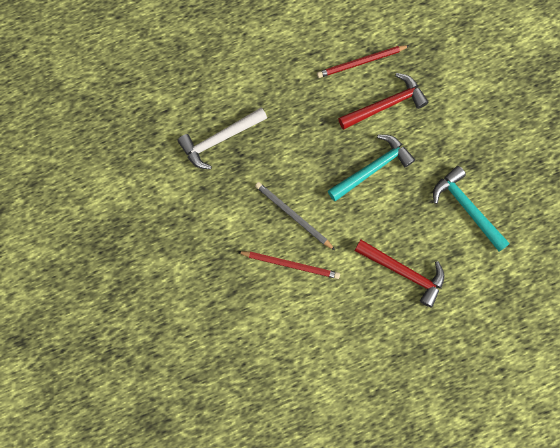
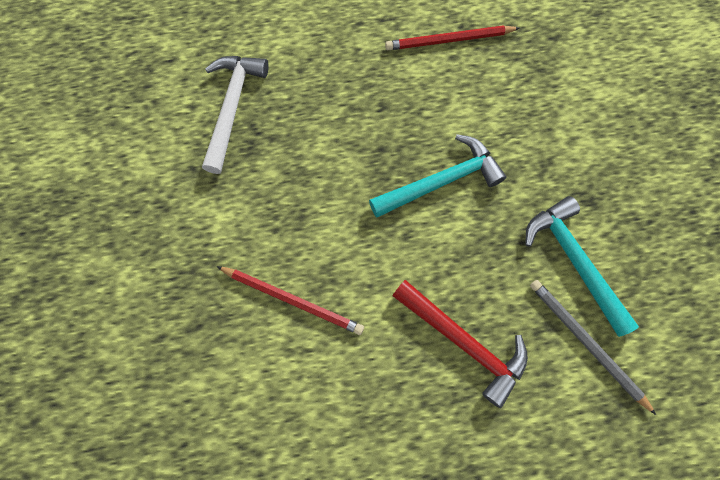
camera: 10 degrees right, 5 degrees down
(219, 139) = (233, 108): white hammer -> white hammer turned 120 degrees clockwise
(293, 215) = (312, 228): grey pencil -> grey pencil (586, 343)
(385, 105) = (474, 99): red hammer -> none

